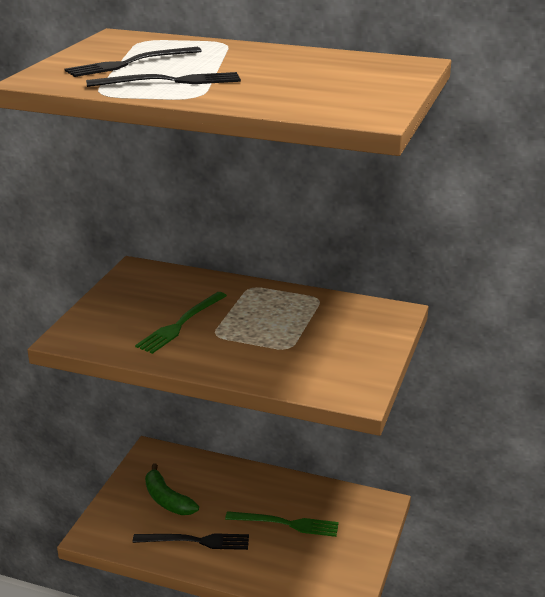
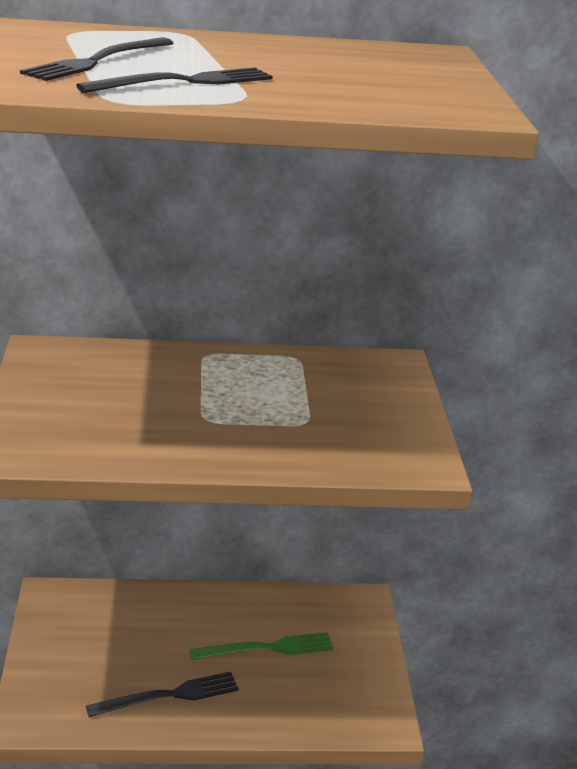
camera: 25 degrees left, 0 degrees up
(167, 500) = (104, 652): green banana -> none
(181, 324) = (153, 413): green fork -> none

